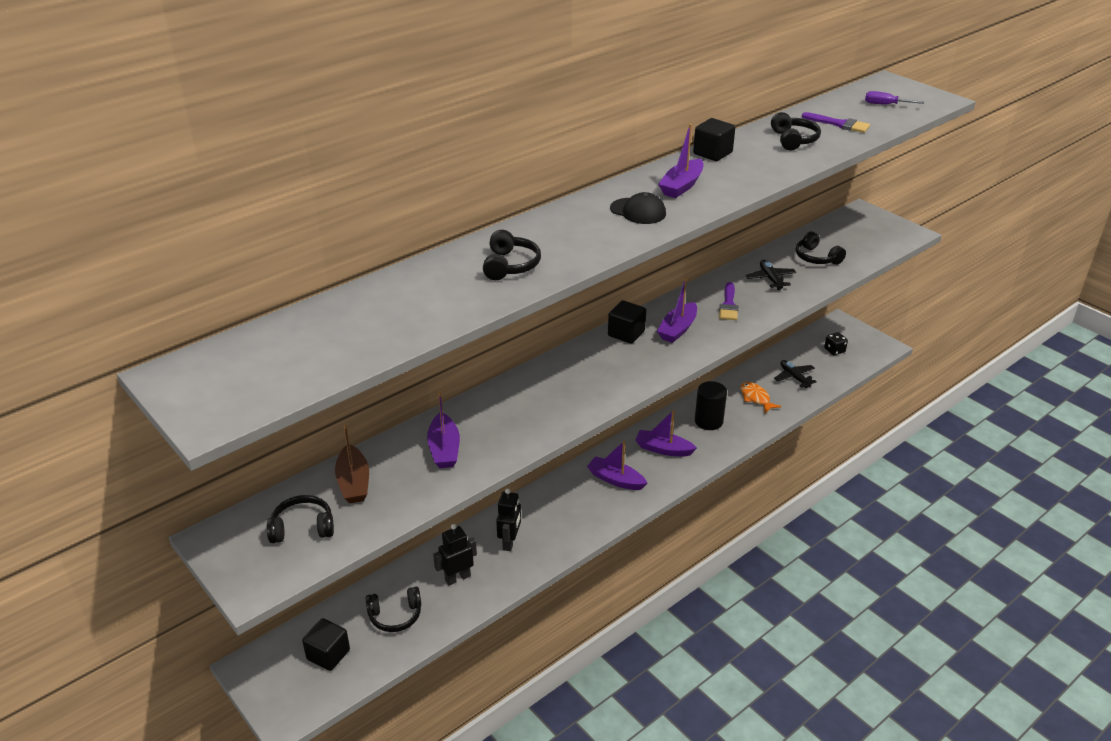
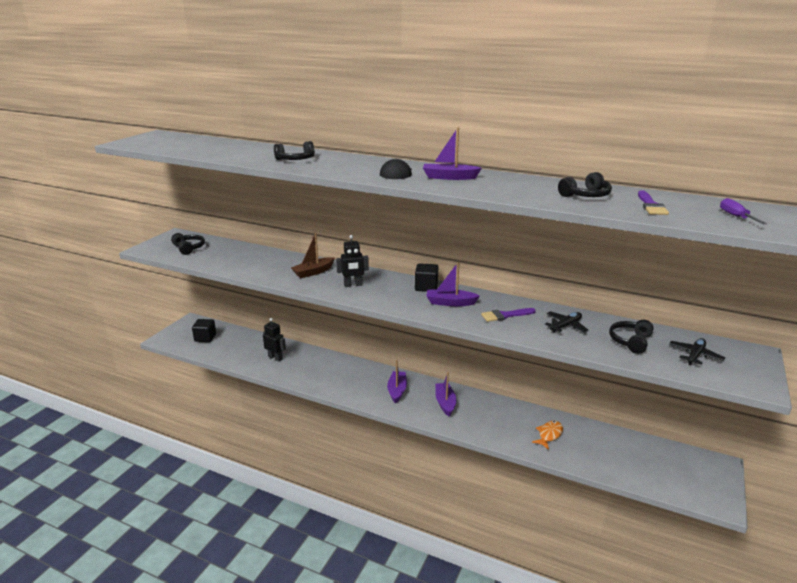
camera: 65 degrees right, 10 degrees down
(354, 482) = (227, 250): brown boat -> brown boat (313, 272)
(395, 616) = (238, 348): black headphones -> none
(444, 449) = (266, 263): purple boat -> none
(510, 542) = (313, 367): black robot -> black robot (353, 285)
(708, 421) = (496, 417): black cylinder -> none
(712, 153) = (516, 178): black cube -> none
(794, 377) = (600, 451): black plane -> black plane (695, 355)
(834, 350) = (670, 469): black dice -> none

